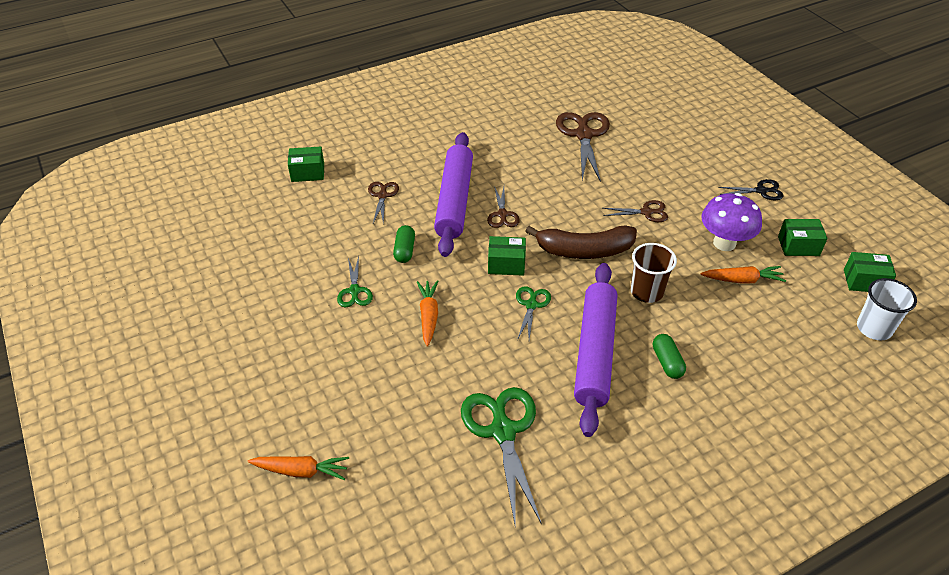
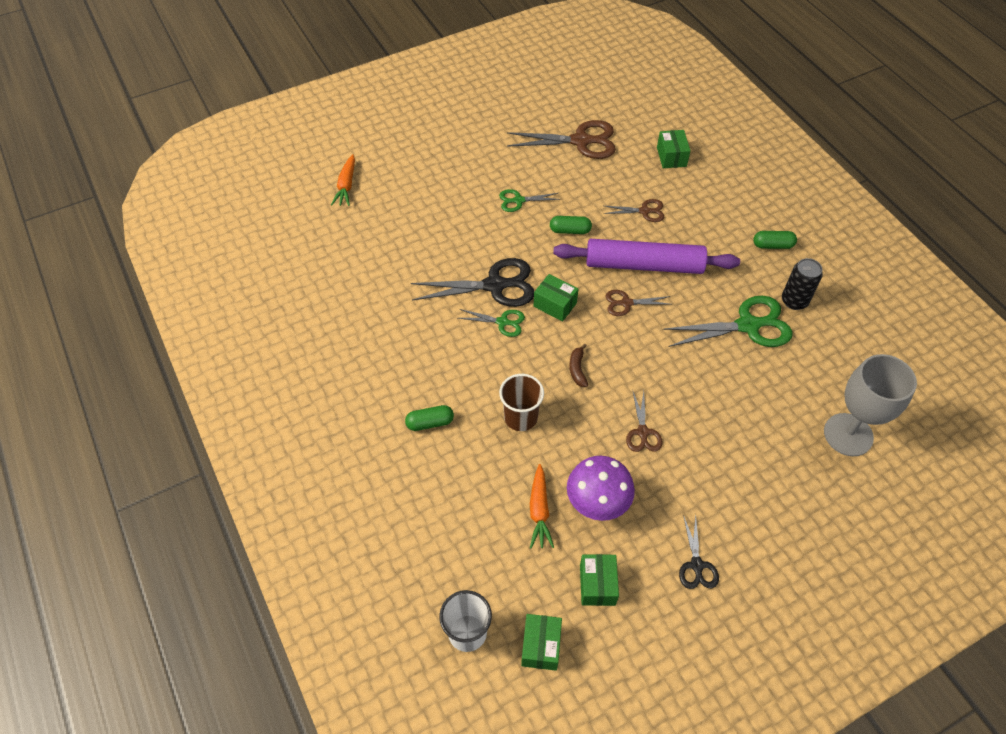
camera: 90 degrees right, 10 degrees up
(428, 316) = (490, 250): orange carrot -> none
(433, 122) = (772, 245): none -> green capsule
(481, 311) = (495, 285): none -> black scissors
(497, 117) = (794, 301): none -> black can
(503, 431) = (367, 298): green scissors -> green scissors (748, 325)
(506, 264) = (555, 305): green box -> green box turned 60 degrees counterclockwise
(583, 135) = (777, 383): brown scissors -> brown scissors (580, 141)
(584, 251) = (577, 369): brown banana -> brown banana, size x0.44
(595, 352) = (444, 367): purple rolling pin -> none
(625, 107) = (848, 434): none -> grey goblet

